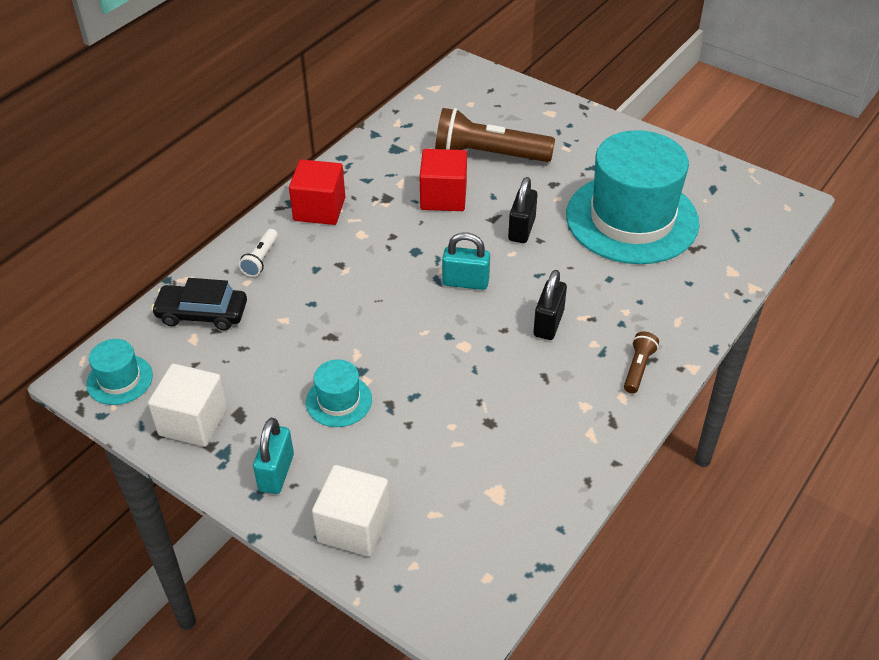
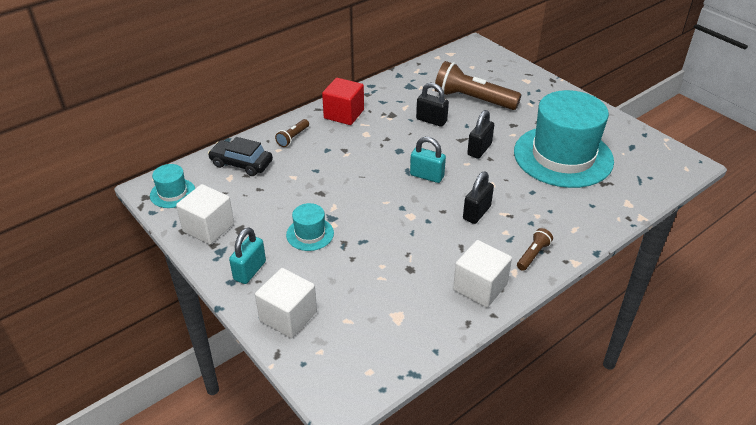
camera: 15 degrees right, 5 degrees down
(261, 259) = (293, 138): white flashlight -> brown flashlight
(443, 197) = (431, 120): red cube -> black padlock
(587, 428) = (480, 287): none -> white cube

